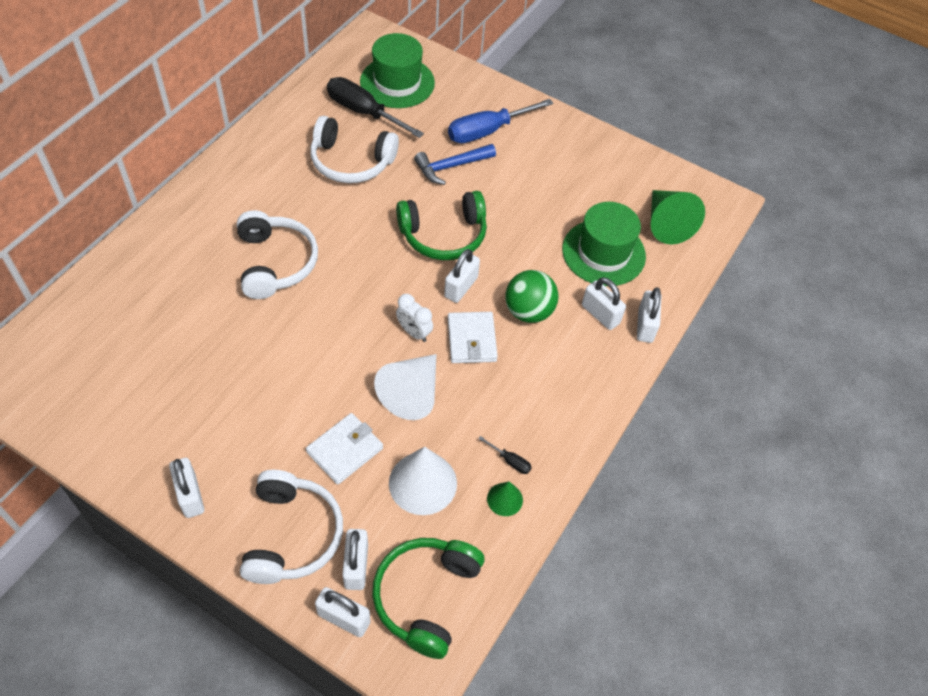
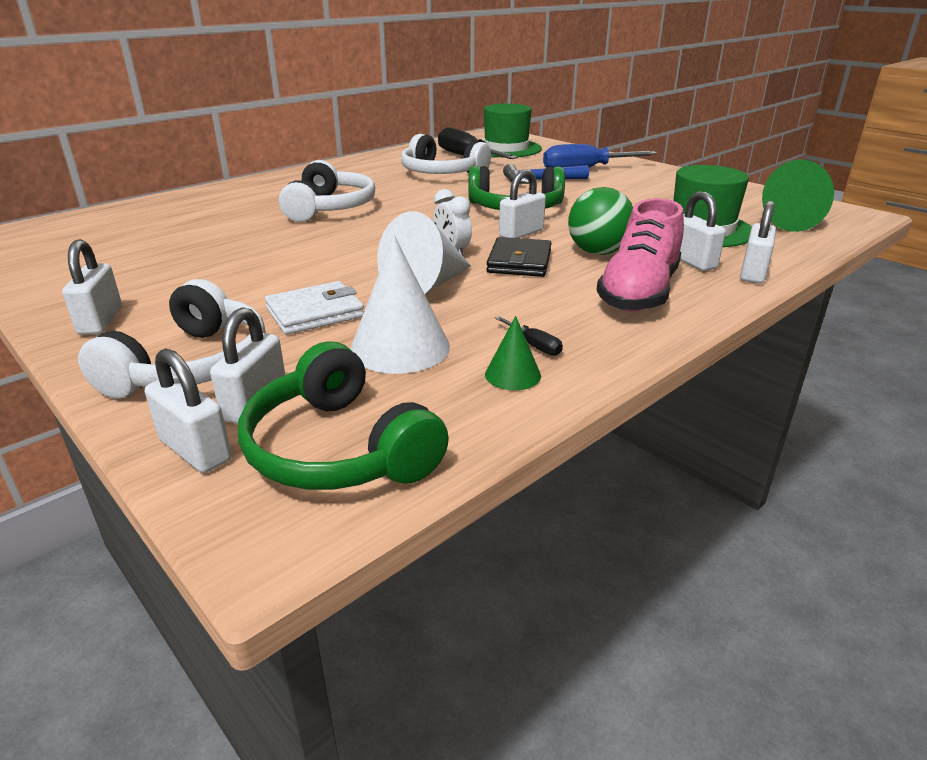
camera: 20 degrees right, 25 degrees down
(426, 597) = (339, 449): green headphones -> green headphones turned 75 degrees counterclockwise
(471, 340) = (519, 262): white wallet -> black wallet
(568, 373) = (639, 293): none -> pink shoe

